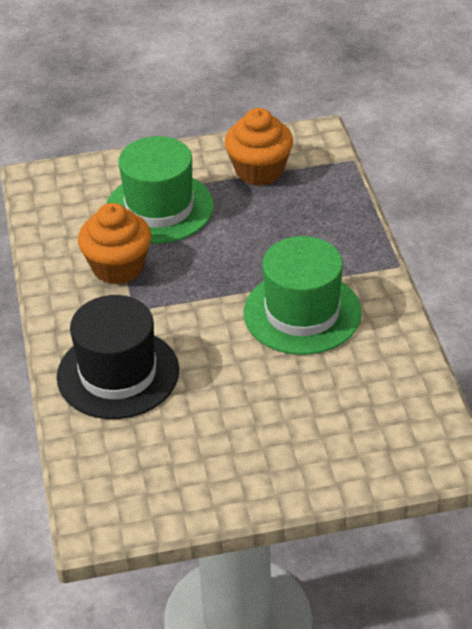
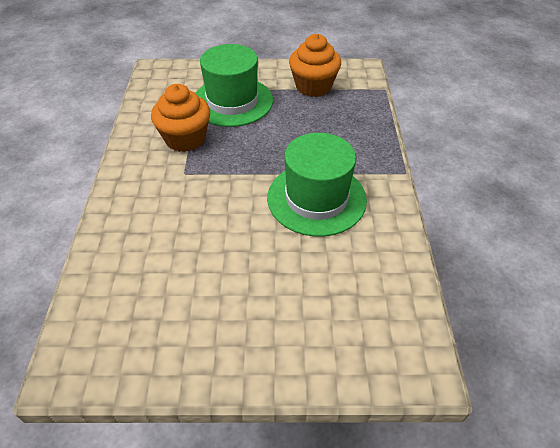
camera: 10 degrees right, 5 degrees up
(118, 373) = (149, 224): black hat -> none

